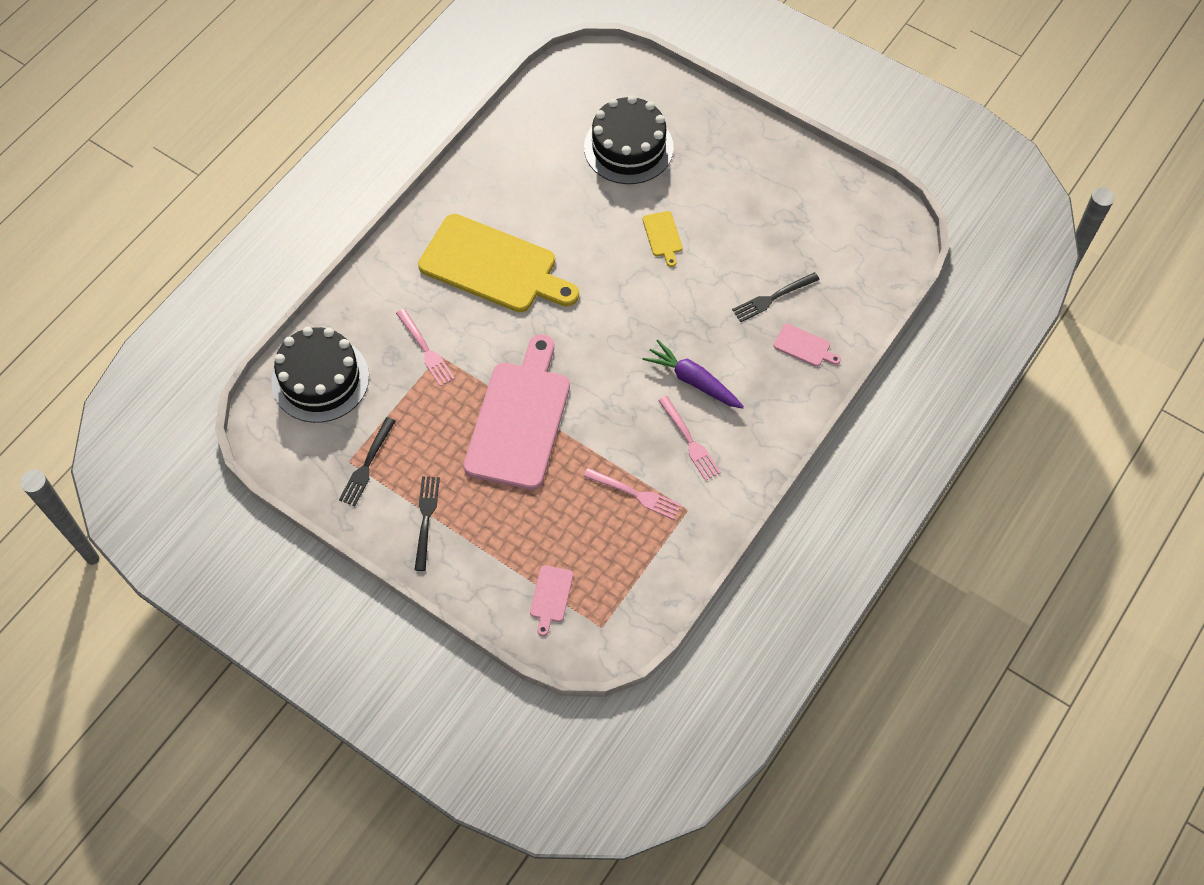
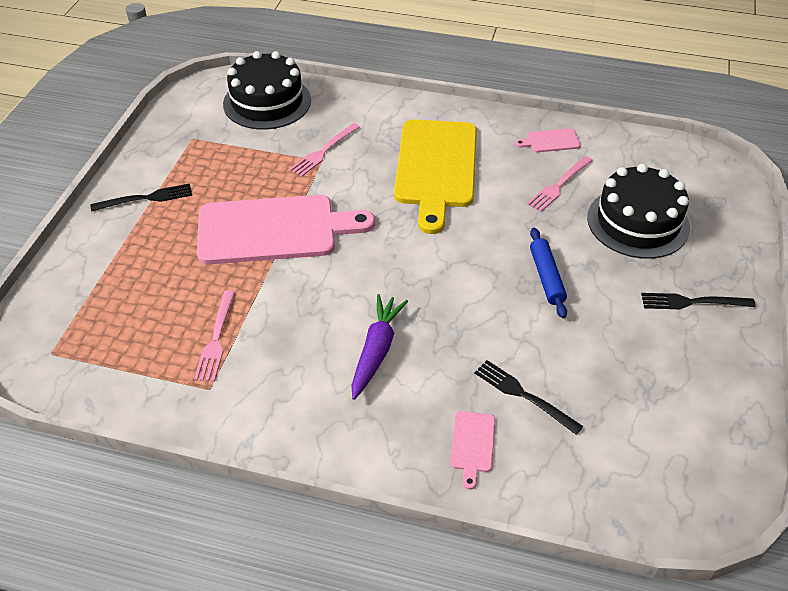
camera: 70 degrees right, 15 degrees down
(367, 465) = (191, 149): black fork -> black fork (692, 302)
(551, 596) = (80, 304): pink cutting board -> pink cutting board (550, 141)
(663, 236) = (546, 277): yellow cutting board -> blue rolling pin
(690, 441) = (298, 368): pink fork -> pink fork (559, 185)

